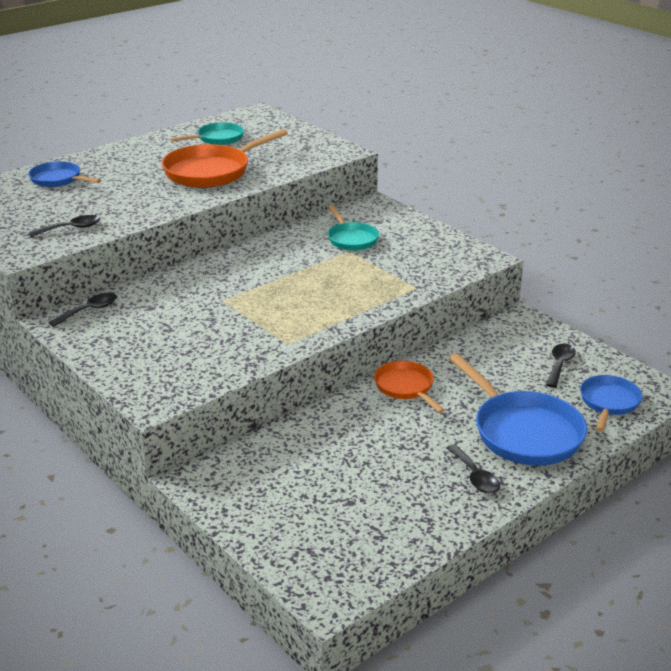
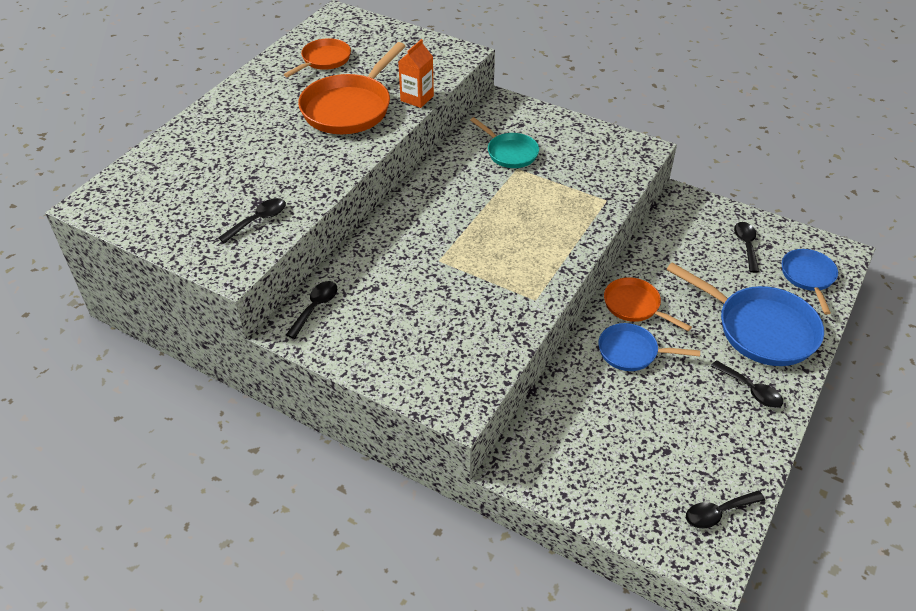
camera: 20 degrees left, 15 degrees up
(58, 179) = (194, 153): blue pan -> blue pan (631, 352)
(217, 138) = (324, 60): turquoise pan -> orange pan
(276, 174) = (417, 98): none -> orange carton
(364, 562) = (718, 513): none -> black spoon

